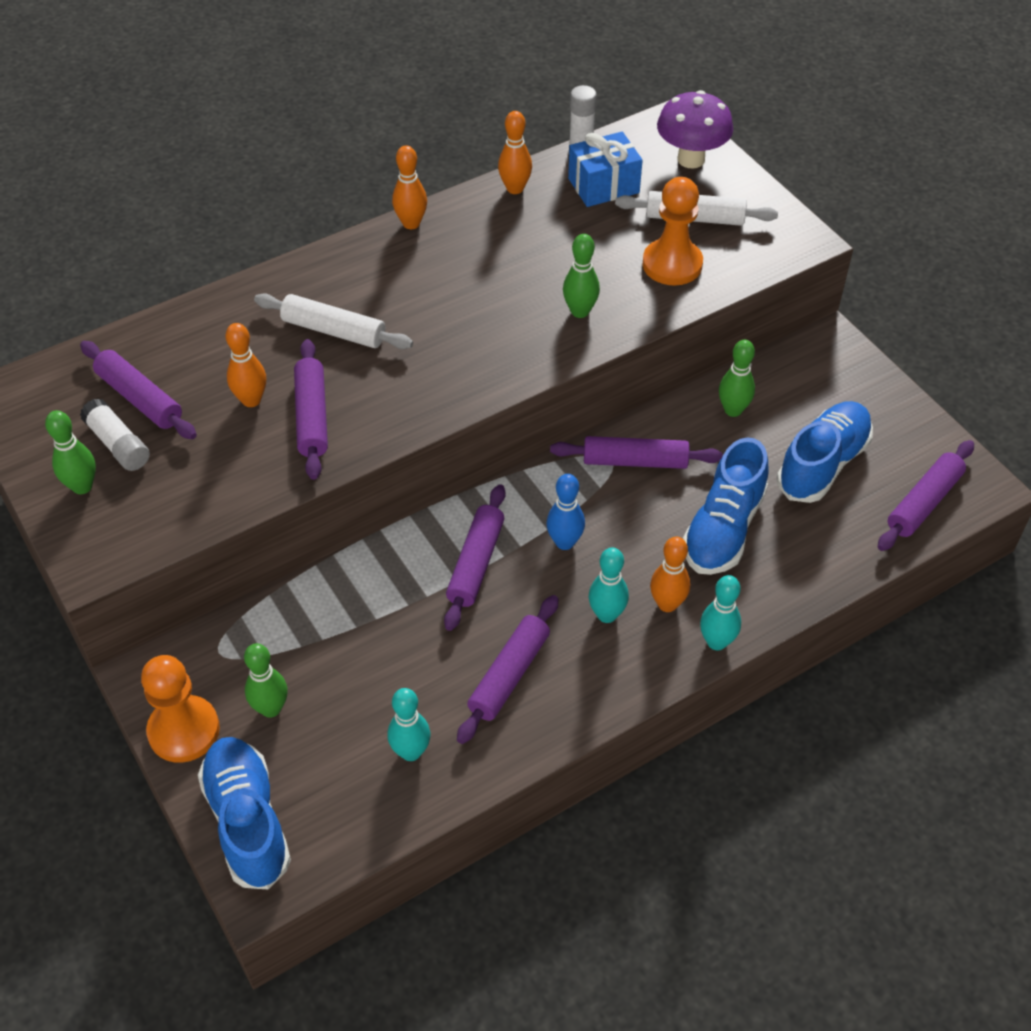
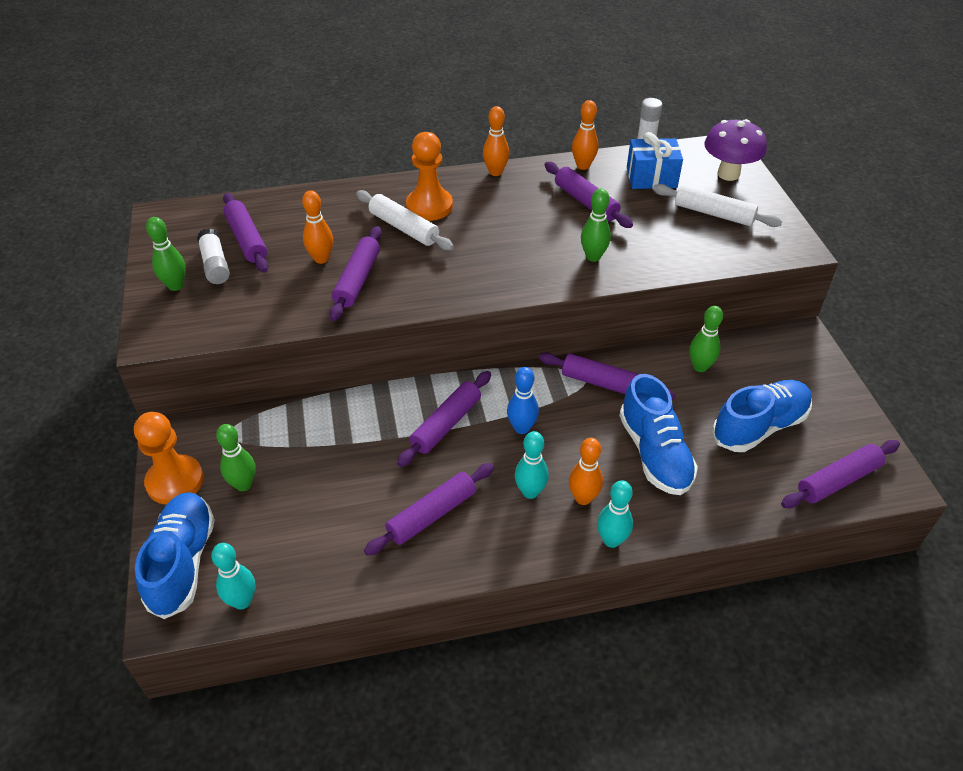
camera: 20 degrees right, 5 degrees down
(411, 752) = (328, 550): turquoise bowling pin -> turquoise bowling pin (242, 601)
(540, 239) = (585, 202): none -> purple rolling pin
(672, 264) = (681, 241): orange pawn -> orange pawn (429, 206)
(723, 529) = (654, 453): blue shoe -> blue shoe turned 60 degrees counterclockwise

